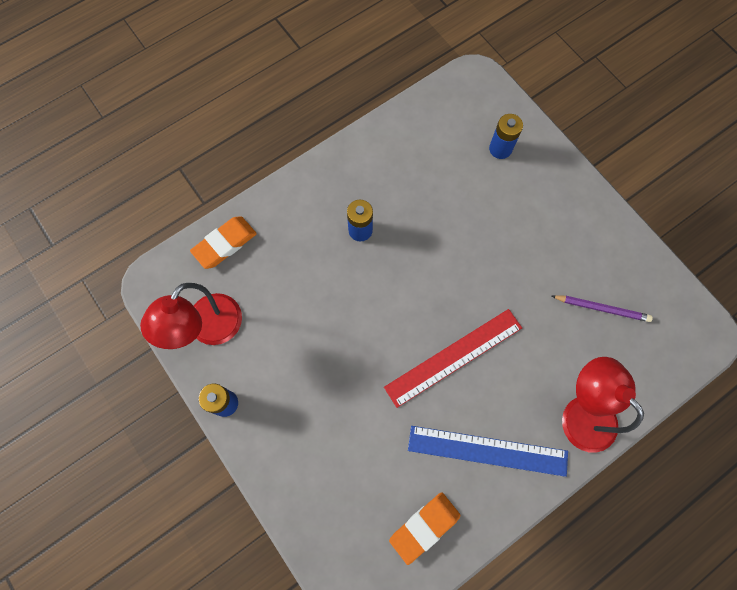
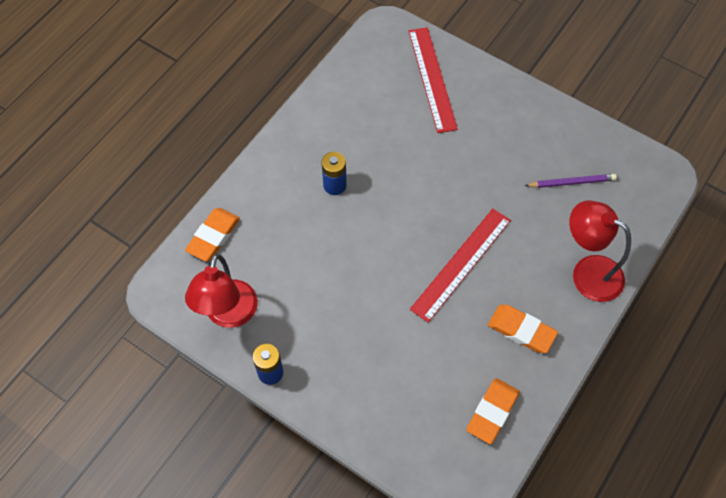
camera: 20 degrees left, 10 degrees down
(487, 451) = (521, 330): blue ruler -> orange eraser
(500, 149) = (432, 79): blue battery -> red ruler

